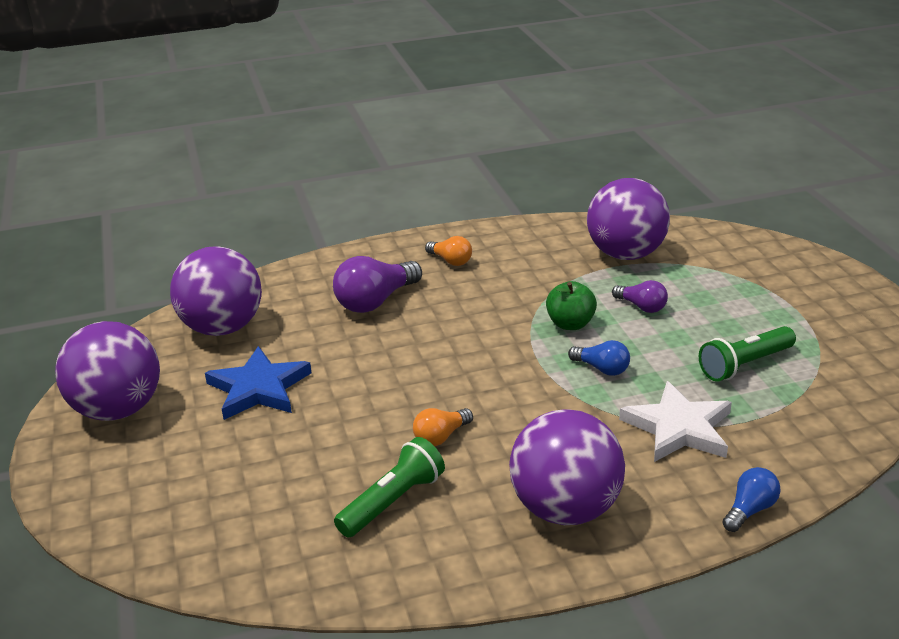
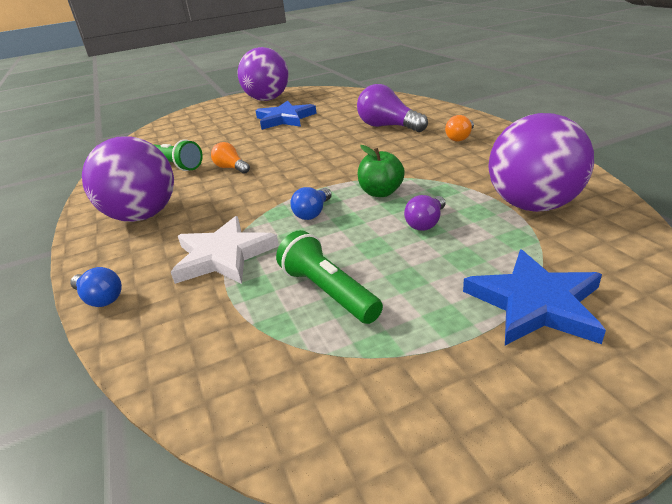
camera: 85 degrees right, 0 degrees up
(223, 328) = (344, 101): purple ball -> none
(761, 281) = (535, 303): none -> blue star

